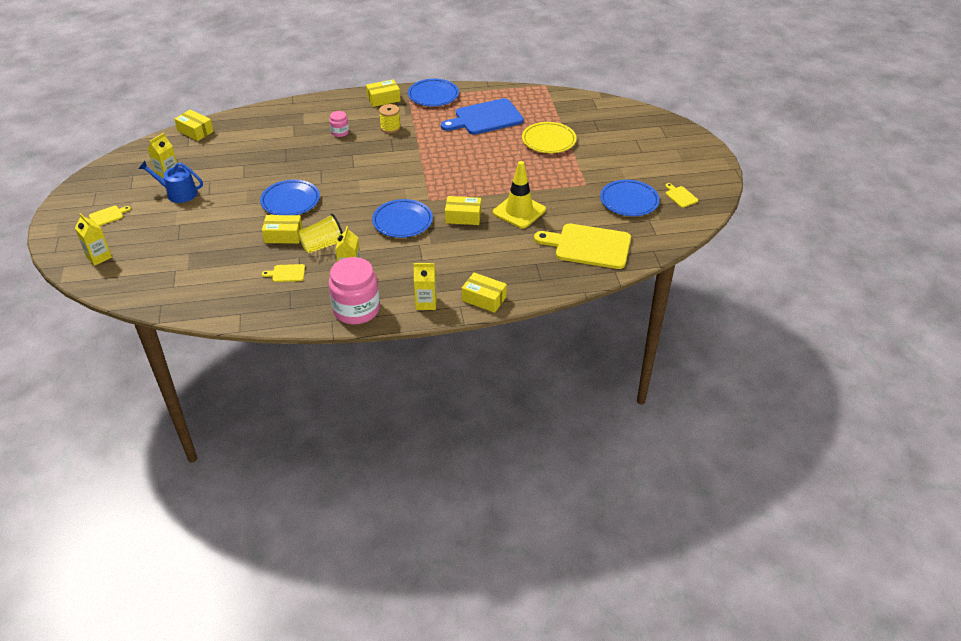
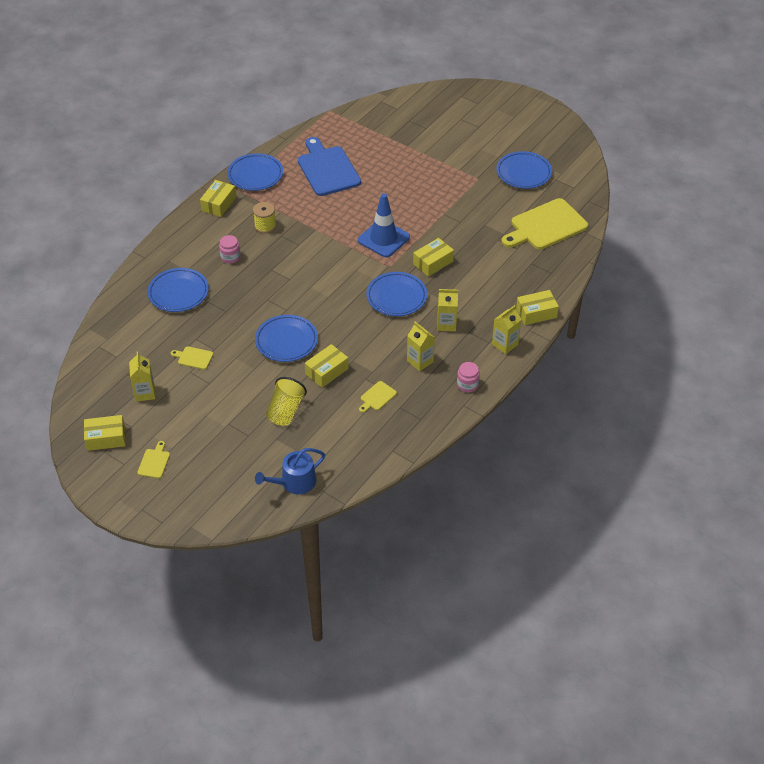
camera: 45 degrees left, 5 degrees up
(99, 257) = (208, 497): yellow carton -> yellow carton (446, 324)
(178, 193) = (182, 401): blue watering can -> blue watering can (294, 482)
(195, 131) = (100, 339): yellow box -> yellow box (106, 438)
(277, 133) = (178, 293): none -> blue plate
(323, 245) = (368, 357): yellow cup -> yellow cup (285, 411)
(356, 310) = (467, 384): pink jar -> pink jar, size x0.48
(453, 181) = (383, 239): none -> blue traffic cone
(485, 118) = (327, 169): blue cutting board -> blue cutting board turned 135 degrees clockwise
(519, 211) = (464, 231): yellow traffic cone -> none
(548, 140) = (402, 159): yellow plate -> none
(680, 196) = (550, 147): yellow cutting board -> yellow cutting board (193, 358)

